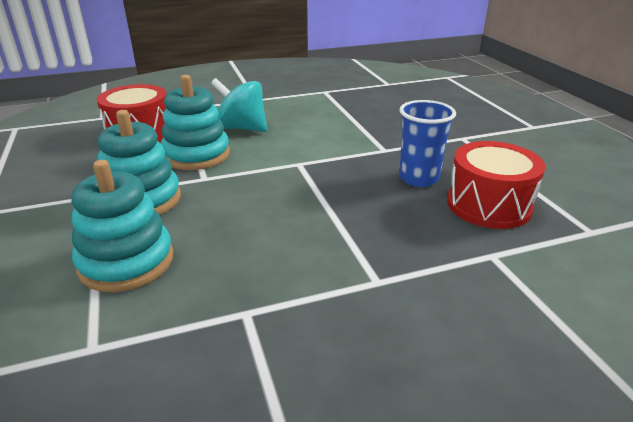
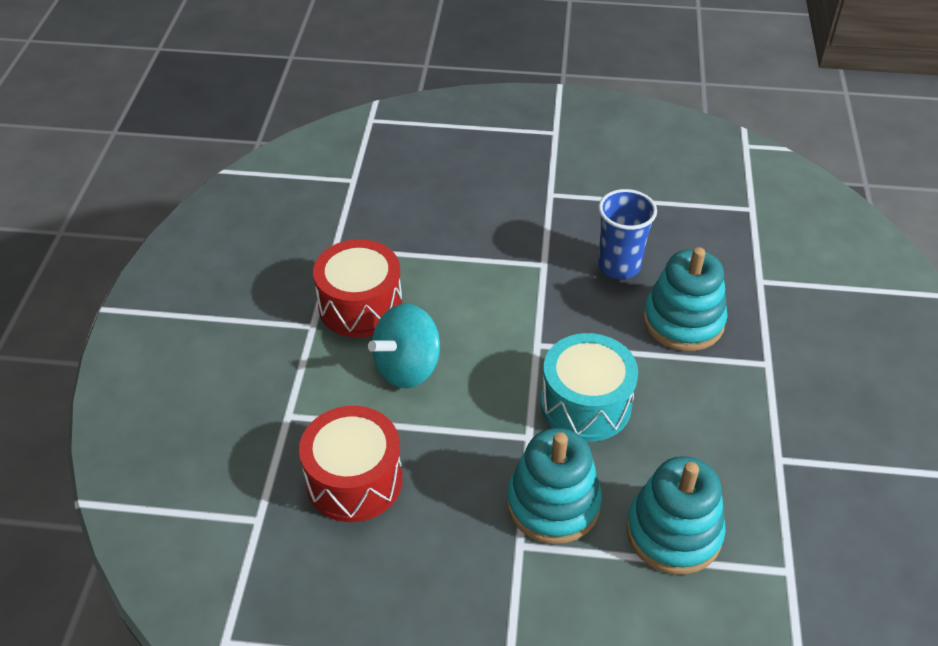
camera: 65 degrees left, 15 degrees up
(196, 155) = (462, 431): turquoise stacking toy -> turquoise stacking toy (683, 321)
(251, 193) = (585, 404): none -> turquoise drum
(488, 205) = (688, 244): red drum -> red drum (360, 306)

